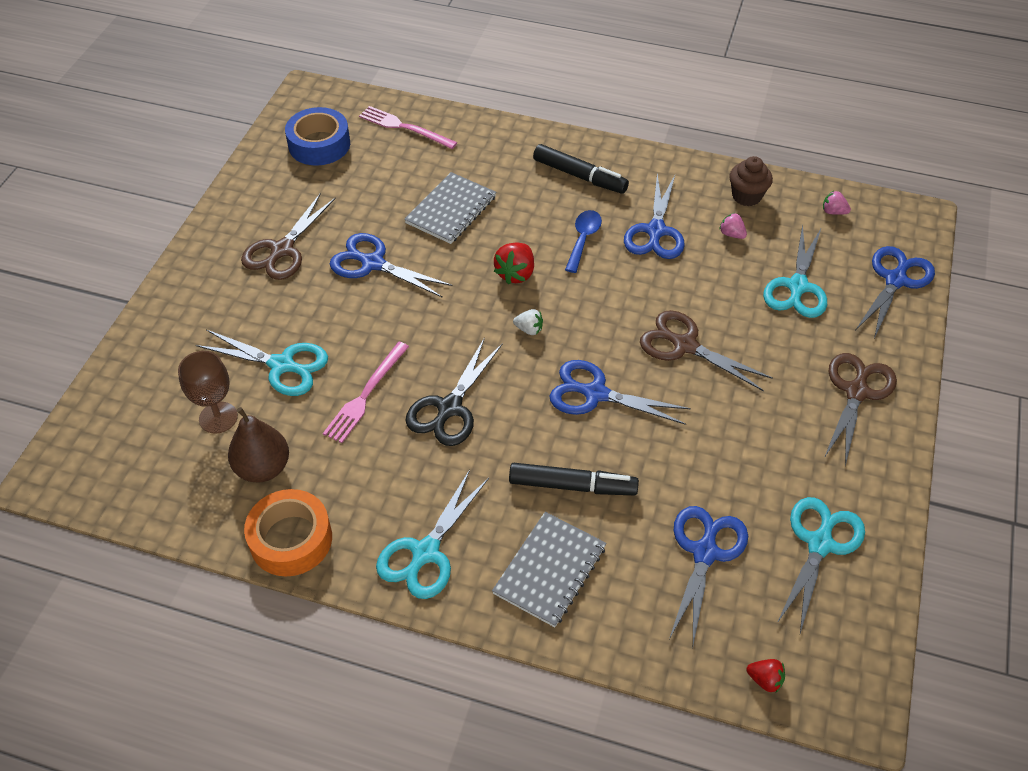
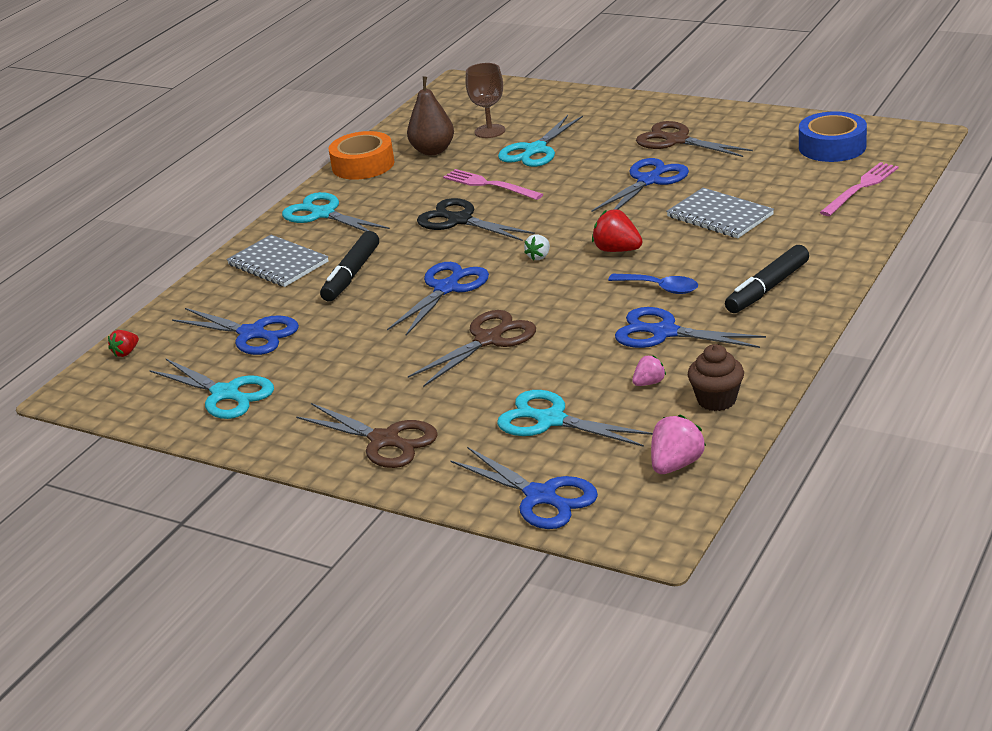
camera: 105 degrees right, 20 degrees down
(833, 212) = (676, 465): pink strawberry -> pink strawberry, size x1.67

